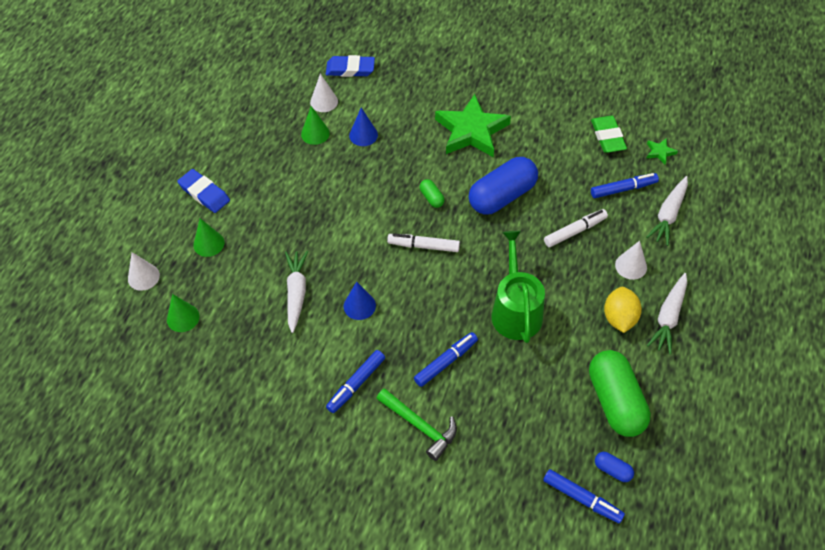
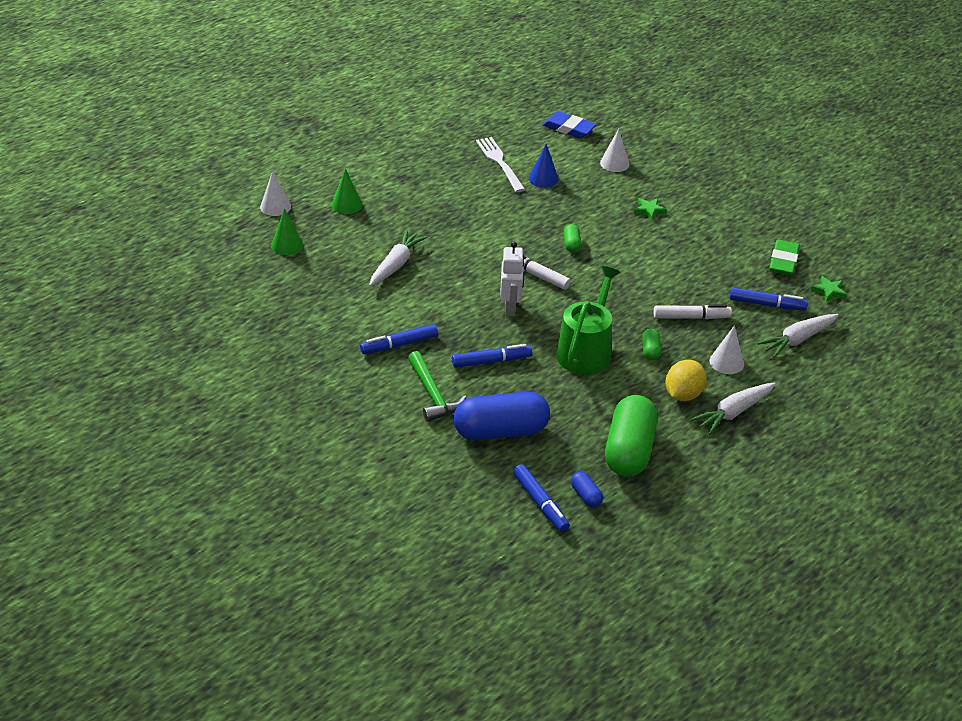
camera: 25 degrees right, 15 degrees down
(204, 193) = (369, 170): blue eraser -> none
(315, 133) = (499, 162): green cone -> white fork
(324, 101) = (525, 143): white cone -> white cone (614, 163)
(359, 306) = (444, 294): blue cone -> none
(425, 294) = (510, 308): none -> white robot
(471, 131) = (649, 210): green star -> green star, size x0.41
(502, 196) = (640, 267): blue capsule -> blue capsule (501, 431)
(566, 284) = (650, 351): none -> green capsule

